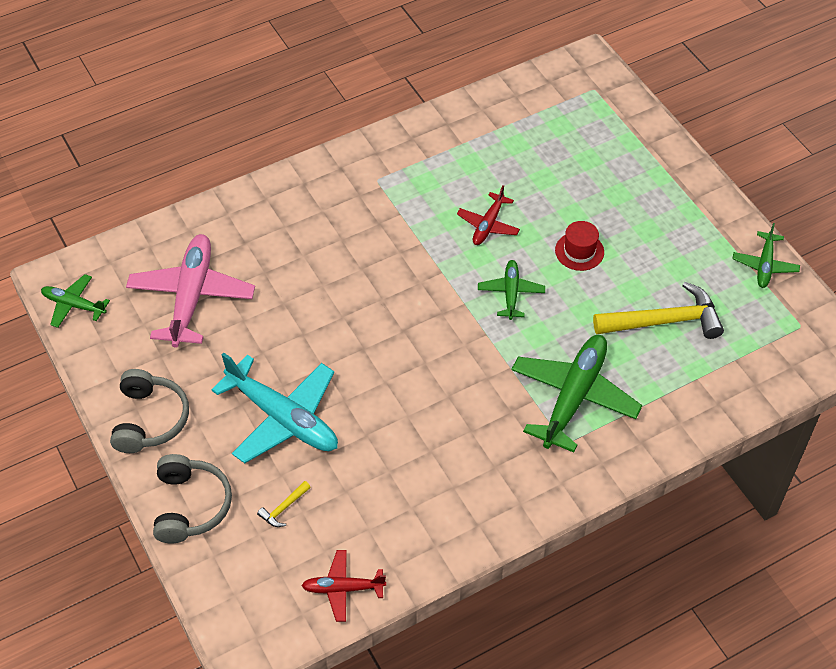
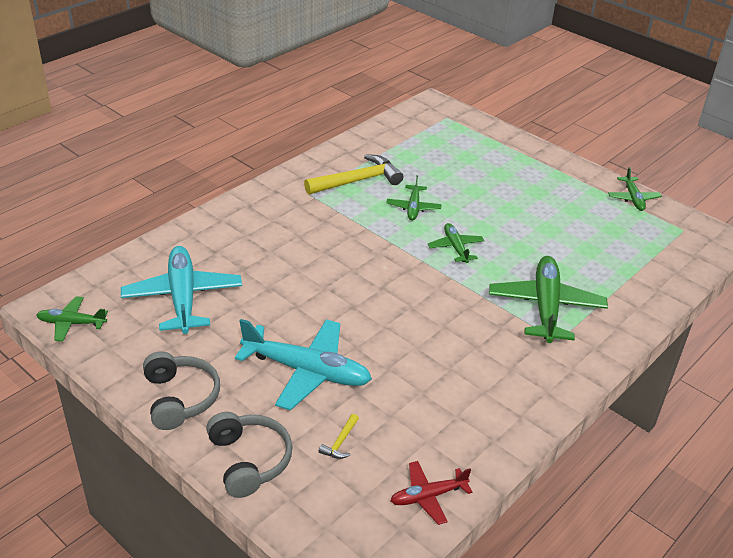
camera: 20 degrees left, 15 degrees down
(191, 296) = (183, 297): pink plane -> turquoise plane
(488, 225) = (413, 208): red plane -> green plane
(579, 251) = (493, 212): red hat -> none
(664, 321) = (584, 245): yellow hammer -> yellow hammer (358, 181)

